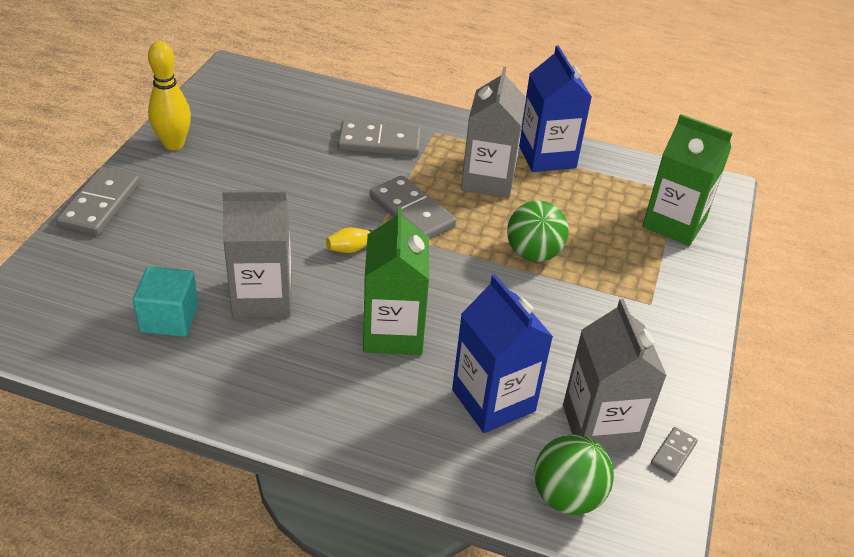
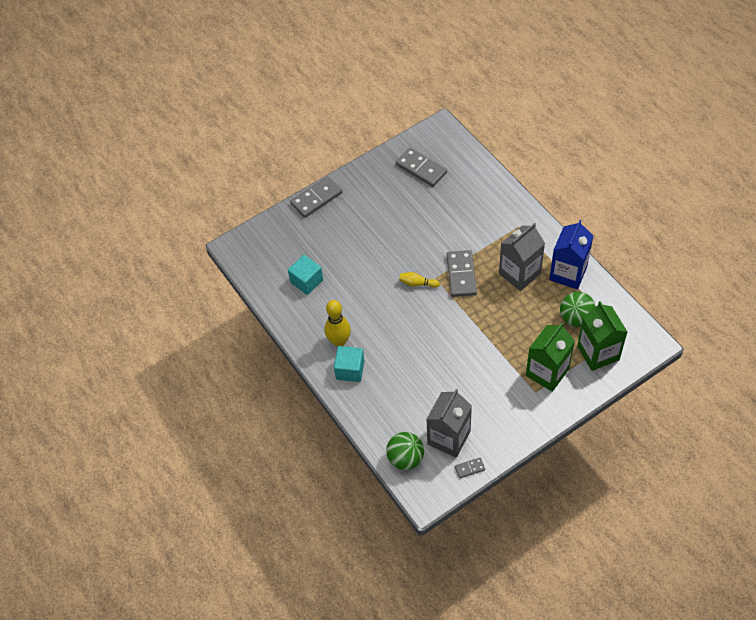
camera: 45 degrees right, 15 degrees up
(174, 144) = (374, 173): yellow bowling pin -> yellow bowling pin (339, 341)
(262, 297) = (353, 290): grey carton -> none
(354, 411) = (350, 370): none -> turquoise cube
(379, 142) = (481, 219): grey domino -> grey domino (421, 168)
(393, 332) = (396, 340): green carton -> green carton (547, 372)
(493, 400) = (412, 398): blue carton -> none
(533, 253) = (502, 332): green ball -> green ball (576, 318)

